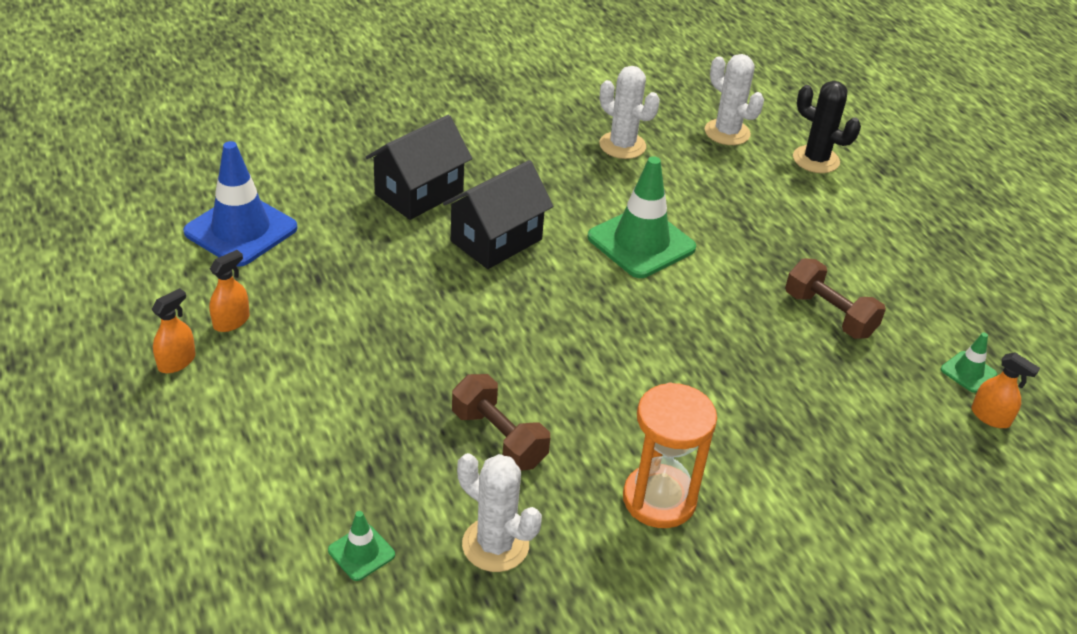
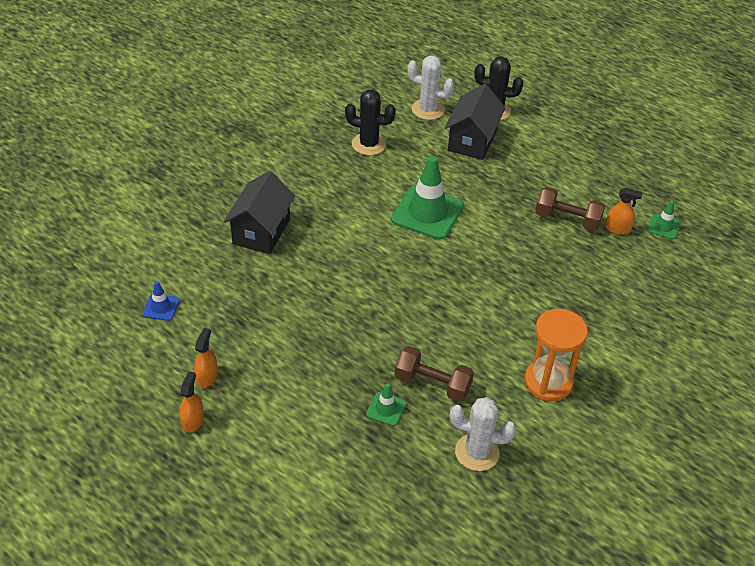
camera: 25 degrees left, 5 degrees up
(241, 230) = (161, 307): blue traffic cone -> blue traffic cone, size x0.47
(361, 552) = (404, 493): green traffic cone -> green traffic cone (386, 409)
(496, 240) = (336, 247): black house -> black house (472, 141)
(622, 145) = (369, 144): white cactus -> black cactus
(990, 417) = (690, 251): orange spray bottle -> orange spray bottle (617, 229)

